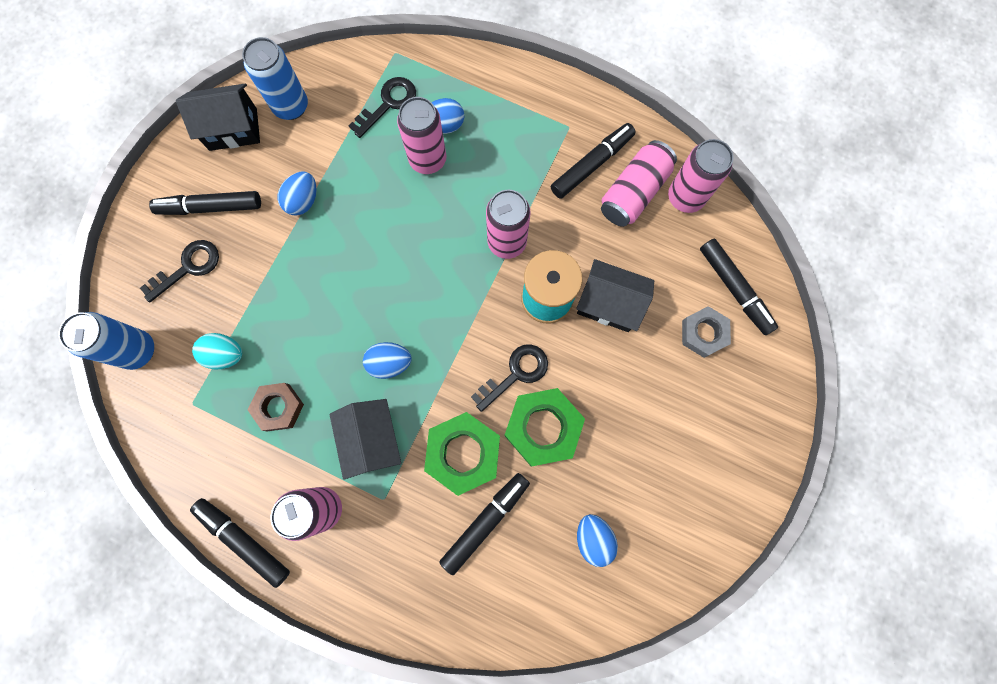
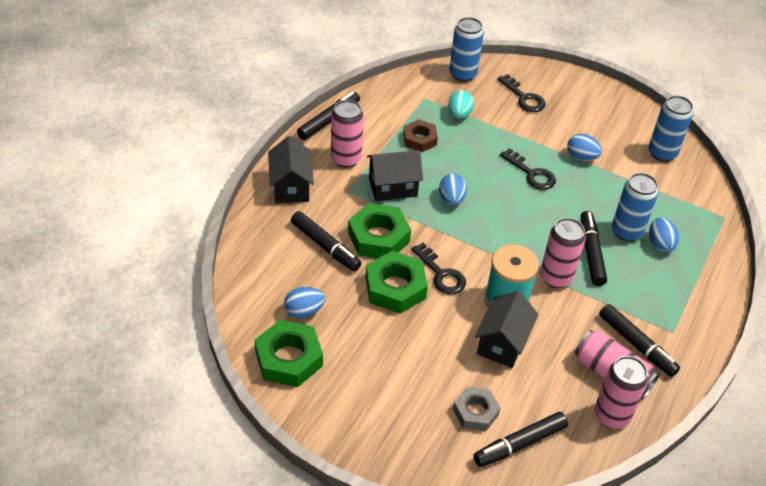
camera: 90 degrees right, 30 degrees down
(210, 207) = (571, 109): black marker -> black marker (591, 252)
(233, 129) = (637, 121): black house -> black house (291, 187)
(388, 104) = (674, 210): black key -> black key (531, 173)
(428, 160) = (626, 232): pink can -> blue can
(665, 549) = (288, 359): none -> green nut

